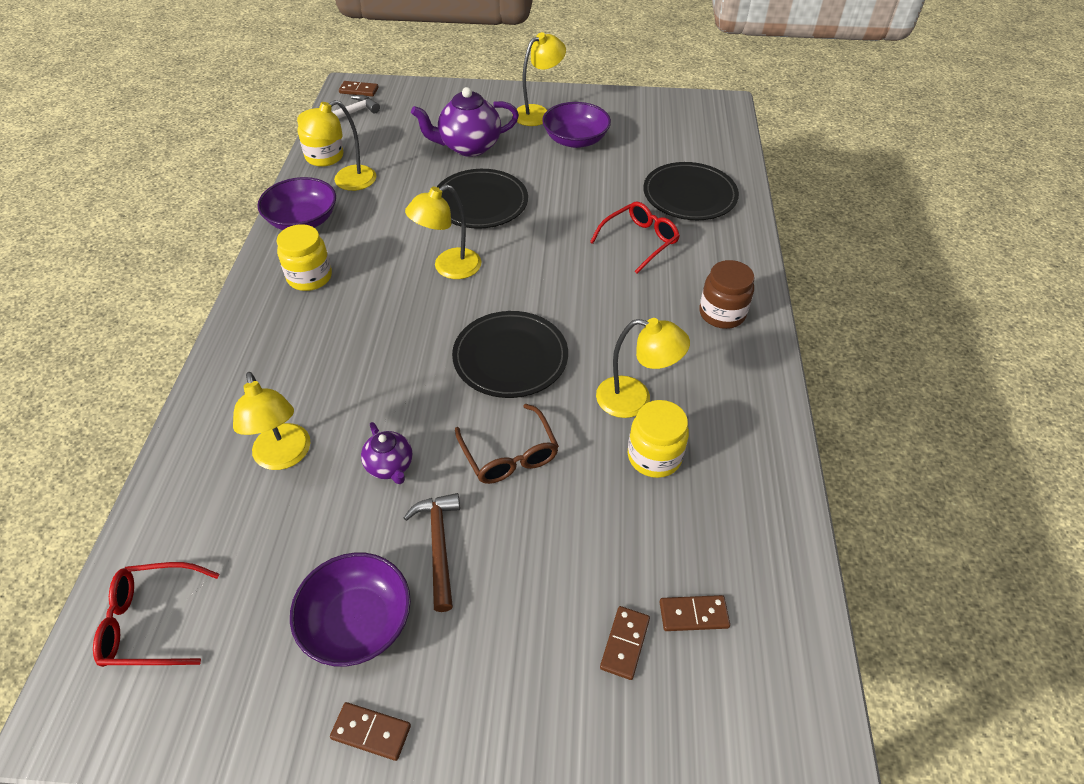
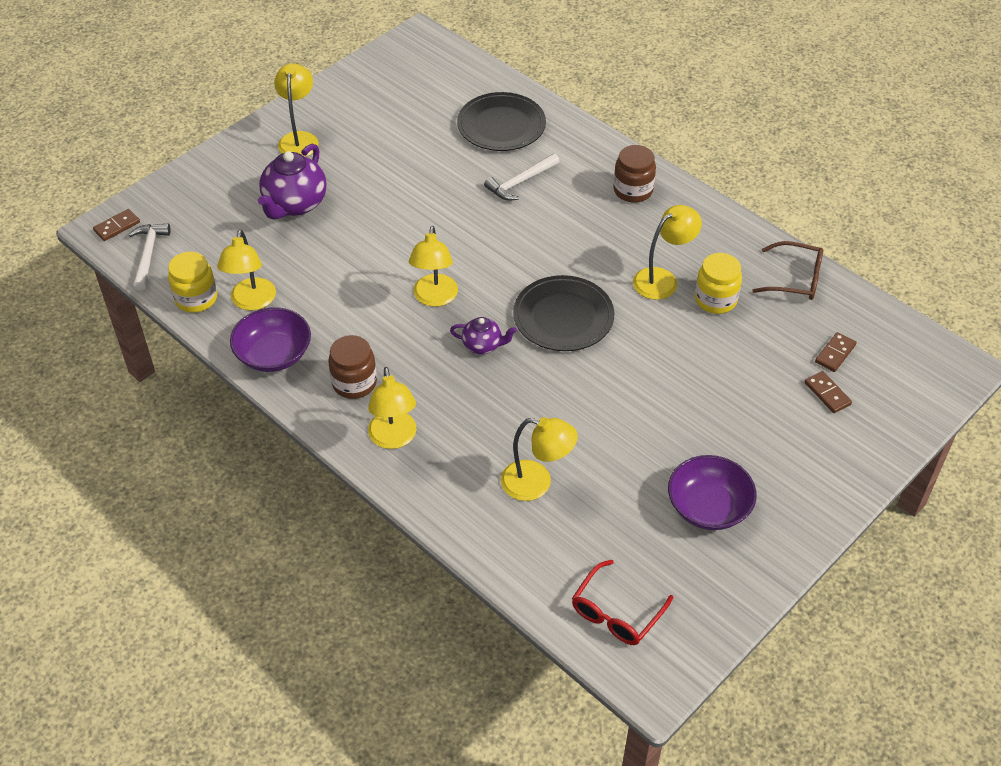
camera: 50 degrees left, 0 degrees up
(266, 333) = (394, 438): none -> yellow lamp
(310, 277) = (354, 383): yellow jar -> brown jar
(371, 732) = (788, 535): brown domino -> none
(390, 466) = (600, 431): purple teapot -> purple teapot (483, 345)
(439, 545) = (687, 439): brown hammer -> none
(480, 202) = (377, 238): black plate -> none
(509, 454) = (648, 366): brown glasses -> brown glasses (795, 279)
(575, 140) = (362, 140): purple bowl -> none
(639, 241) = (520, 182): red glasses -> white hammer

